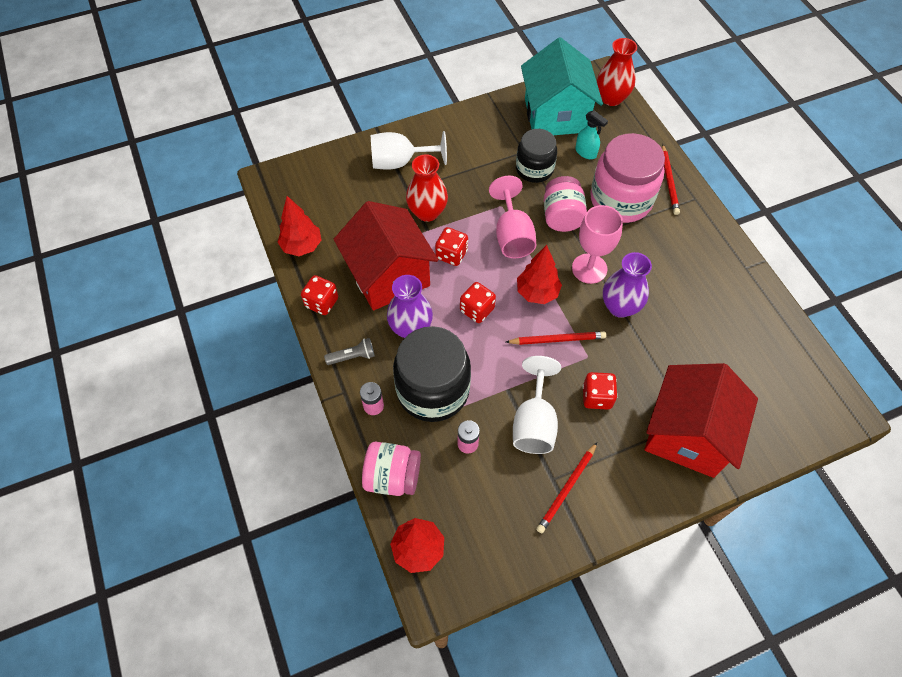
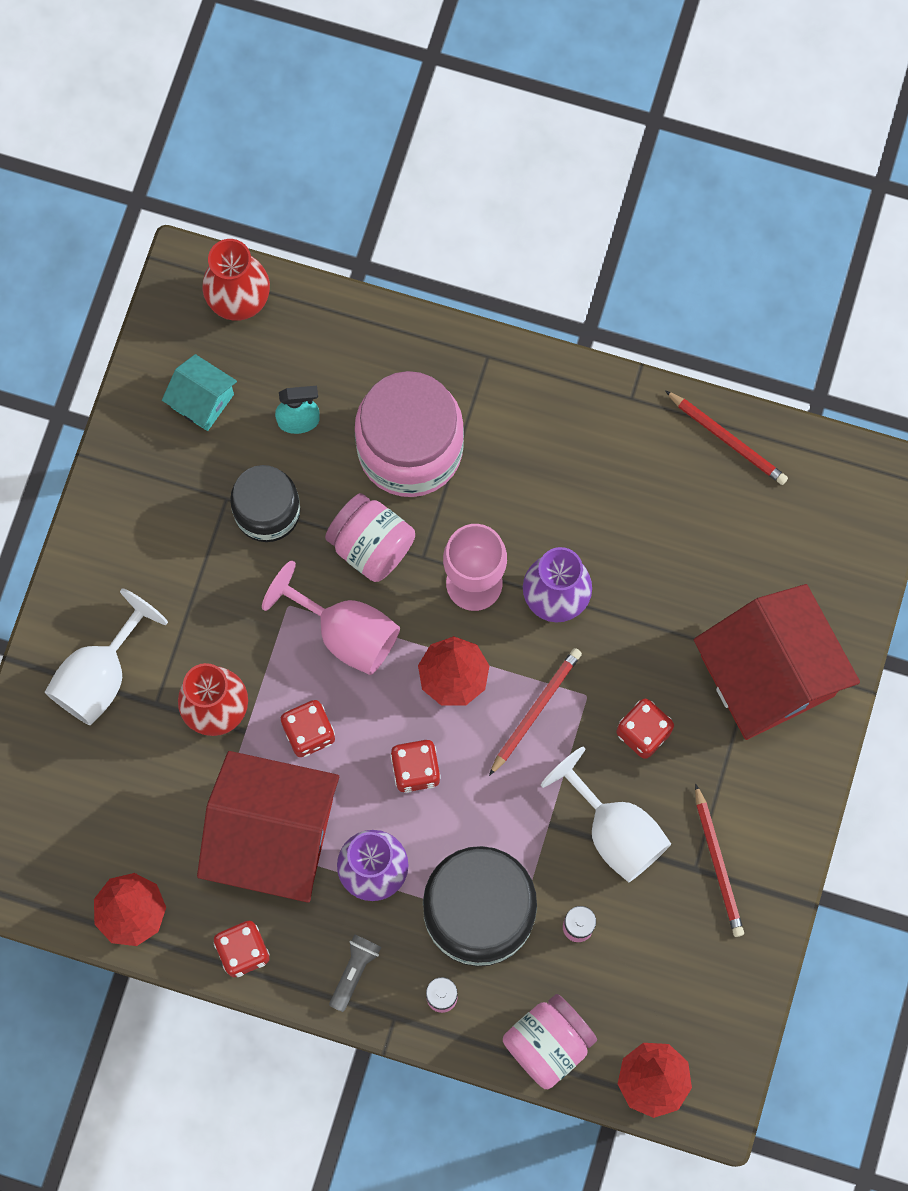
camera: 50 degrees left, 15 degrees up
(556, 115) = (202, 401): turquoise house -> turquoise house, size x0.47
(669, 181) = (435, 361): red pencil -> red pencil (727, 439)

